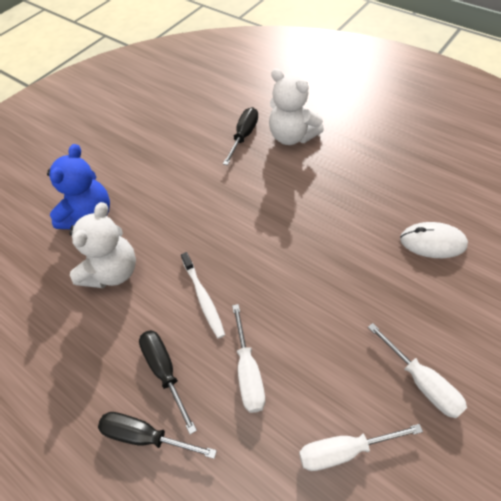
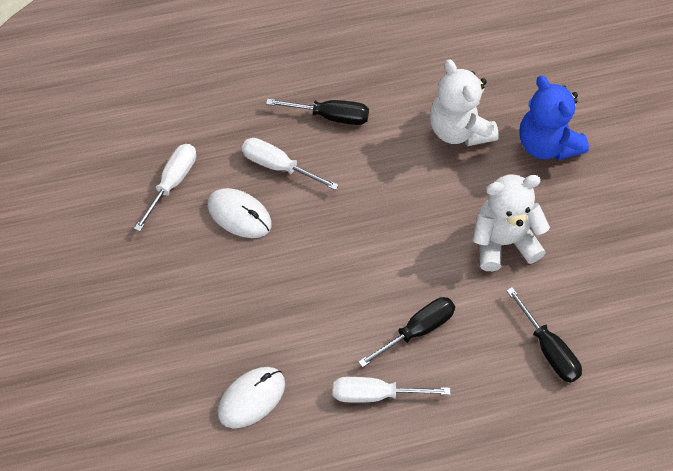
camera: 125 degrees right, 5 degrees up
(144, 436) = (295, 80): black screwdriver -> black screwdriver (418, 330)
(203, 298) = (370, 178): white toothbrush -> none
(292, 136) = (504, 397): white teddy bear -> white teddy bear (504, 242)
(319, 364) = (239, 215): none -> white mouse
(422, 382) = (160, 269): white screwdriver -> white screwdriver (375, 394)

